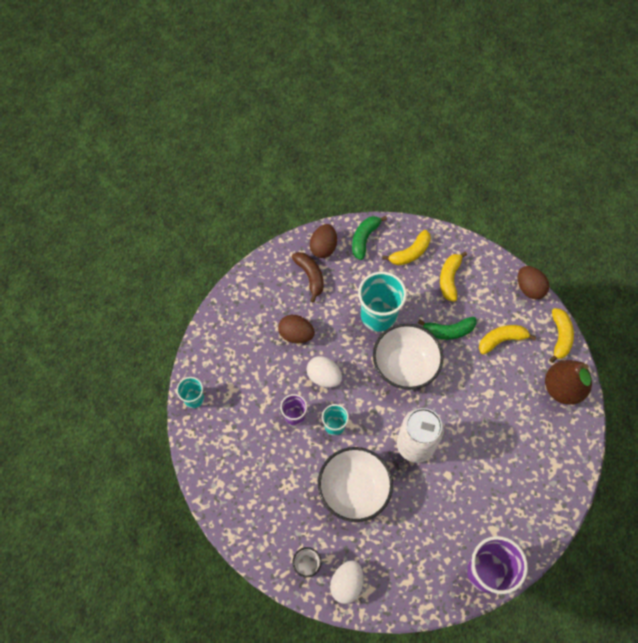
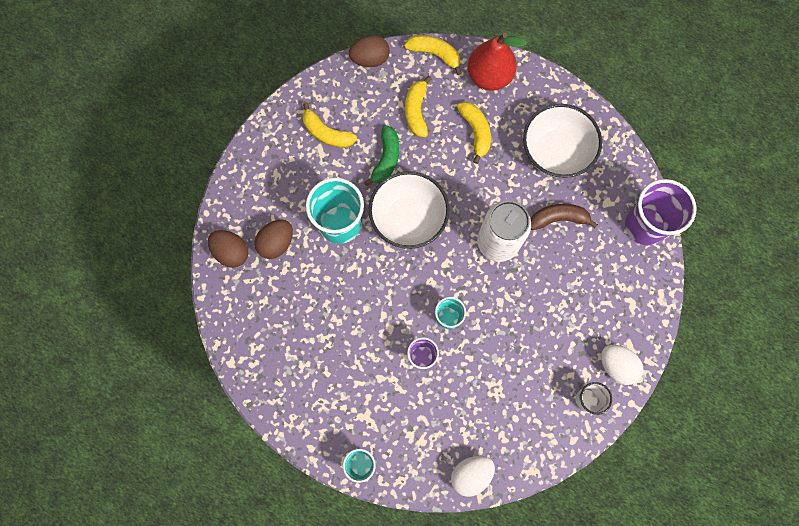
camera: 70 degrees left, 10 degrees up
(296, 334) = (327, 321): brown egg -> brown egg (276, 243)
(310, 276) = (262, 280): brown banana -> brown banana (558, 219)
(324, 377) = (389, 309): white egg -> white egg (471, 474)
(354, 490) = (524, 323): white bowl -> white bowl (555, 152)
(364, 239) = (240, 203): green banana -> none
(410, 253) = (278, 161): yellow banana -> yellow banana (475, 132)
(562, 388) = (489, 76): brown pear -> red pear

